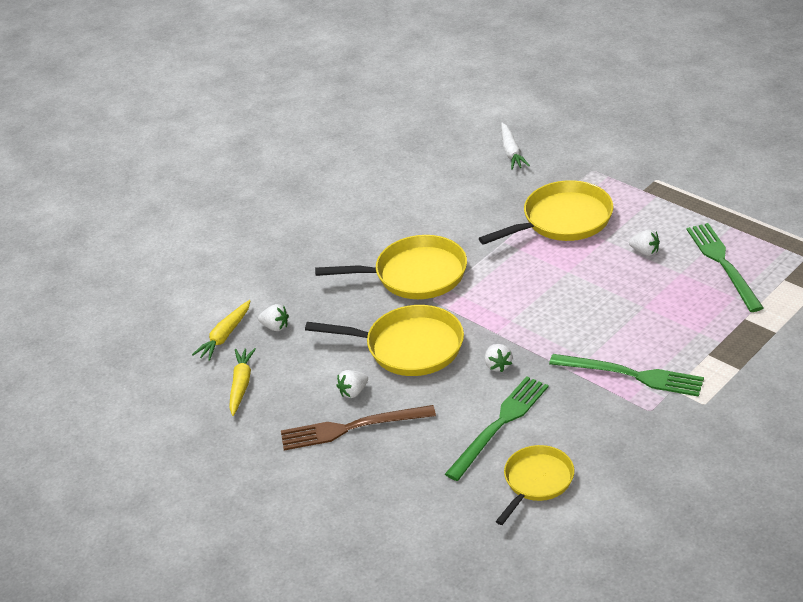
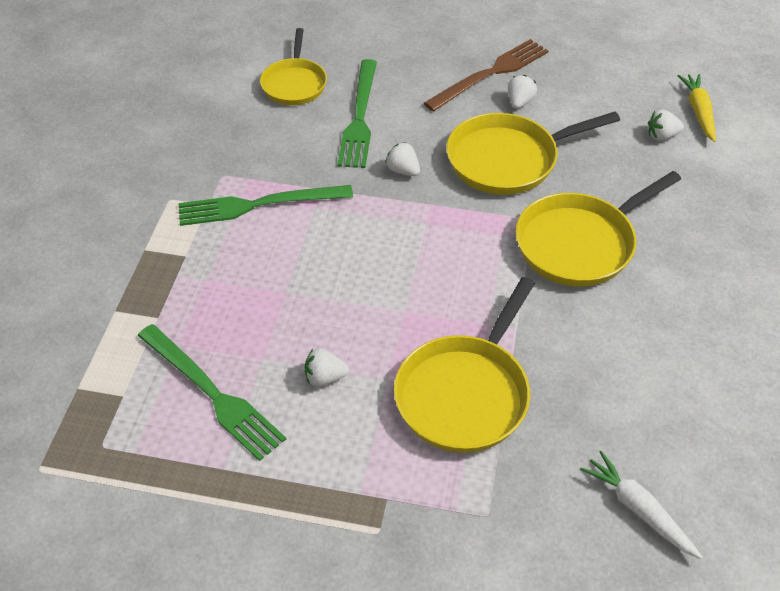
camera: 145 degrees right, 10 degrees up
(241, 385) = (627, 76): yellow carrot -> none

